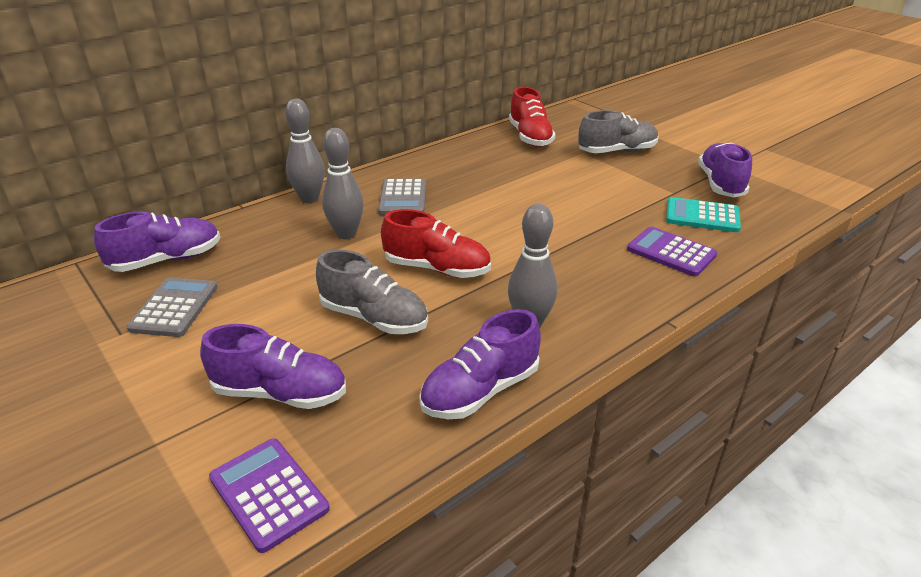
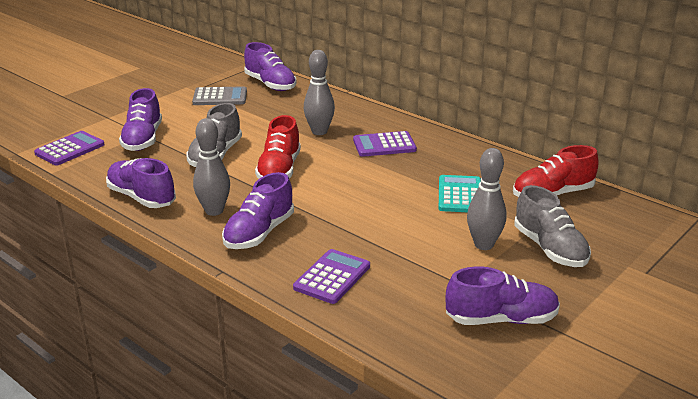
camera: 80 degrees right, 5 degrees down
(309, 198) = (367, 111): grey bowling pin -> grey bowling pin (483, 245)
(403, 198) = (384, 145): grey calculator -> purple calculator
(586, 291) = (259, 233): none -> purple shoe
(702, 216) = (413, 300): turquoise calculator -> turquoise calculator (460, 195)

